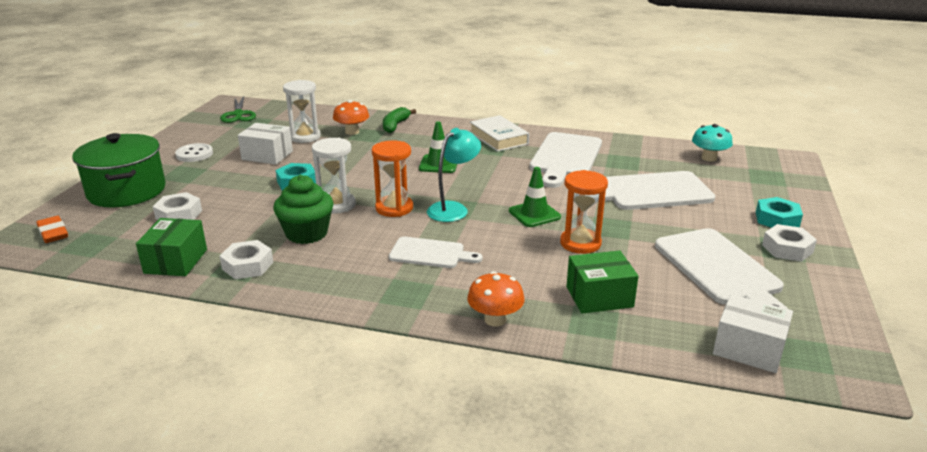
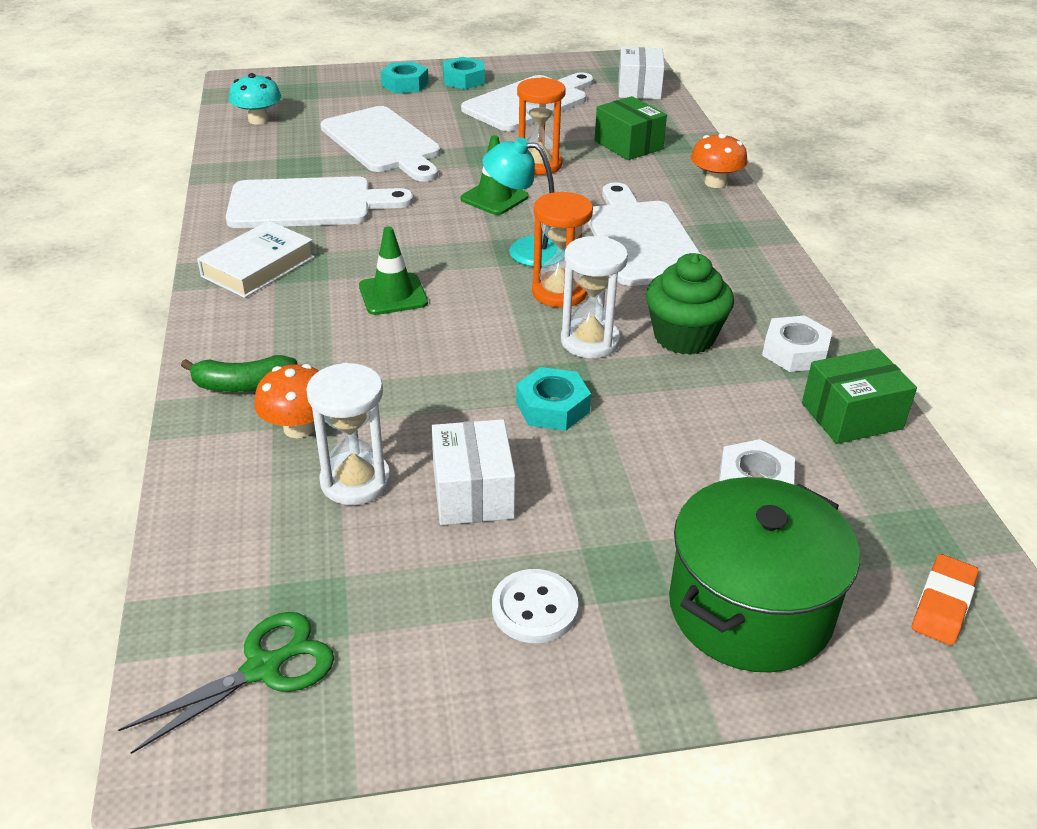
camera: 115 degrees left, 10 degrees up
(430, 253) = (641, 239): white cutting board -> white cutting board, size x1.68
(787, 249) = (464, 80): white nut -> turquoise nut

